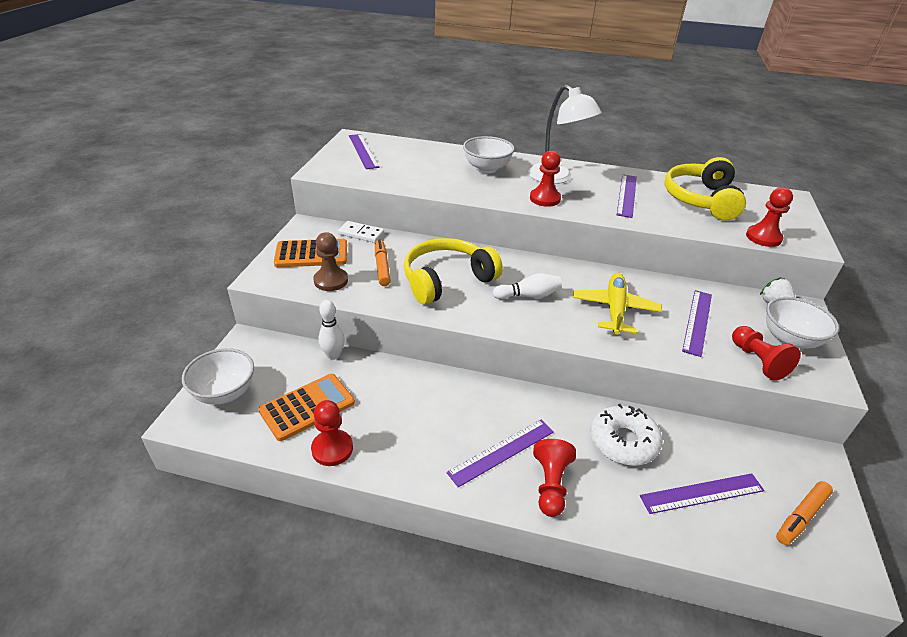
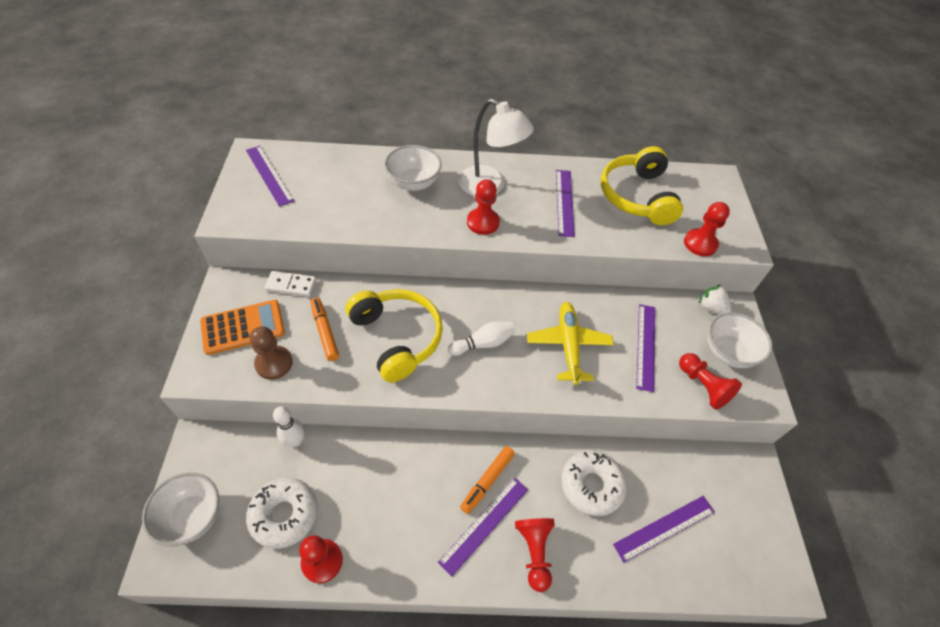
camera: 15 degrees left, 15 degrees up
(307, 407) = (284, 515): orange calculator -> white donut
(447, 280) = (397, 338): yellow headphones -> yellow headphones turned 105 degrees clockwise
(801, 517) = (746, 532): orange marker -> orange marker (487, 481)

